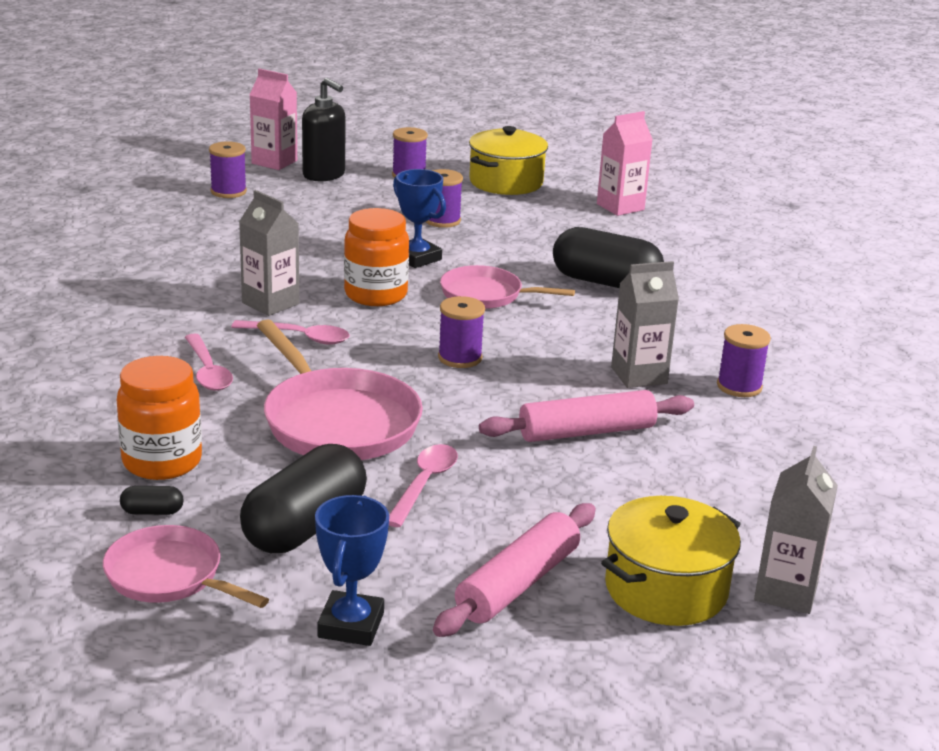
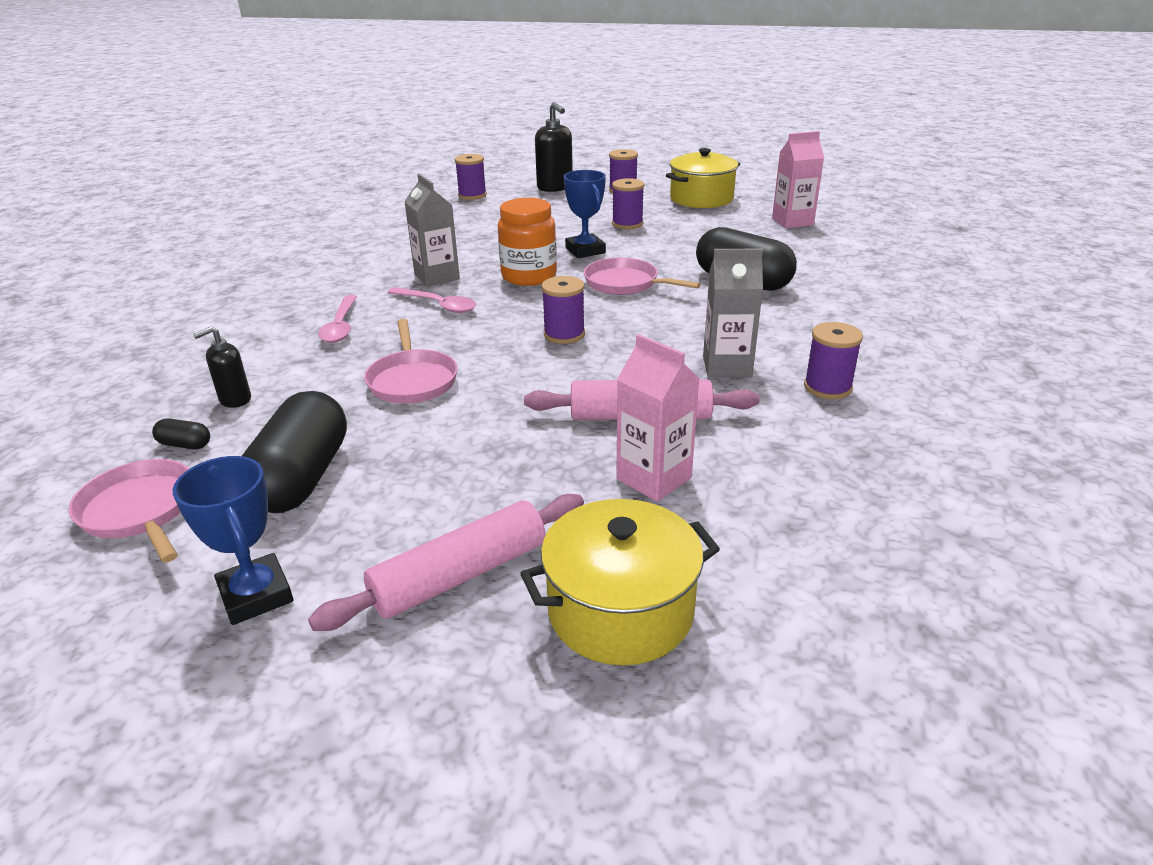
camera: 20 degrees right, 5 degrees up
(162, 462) = (235, 399): orange jar -> black soap dispenser
(274, 162) = (523, 177): pink carton -> pink carton (653, 478)
(304, 526) = (301, 478): black capsule -> black capsule turned 45 degrees counterclockwise
(337, 421) = (412, 380): pink pan -> pink pan, size x0.62
(351, 625) = (256, 595): blue trophy -> blue trophy turned 60 degrees counterclockwise
(424, 484) = (446, 449): pink spoon -> none
(786, 592) = (766, 640): grey carton -> none

